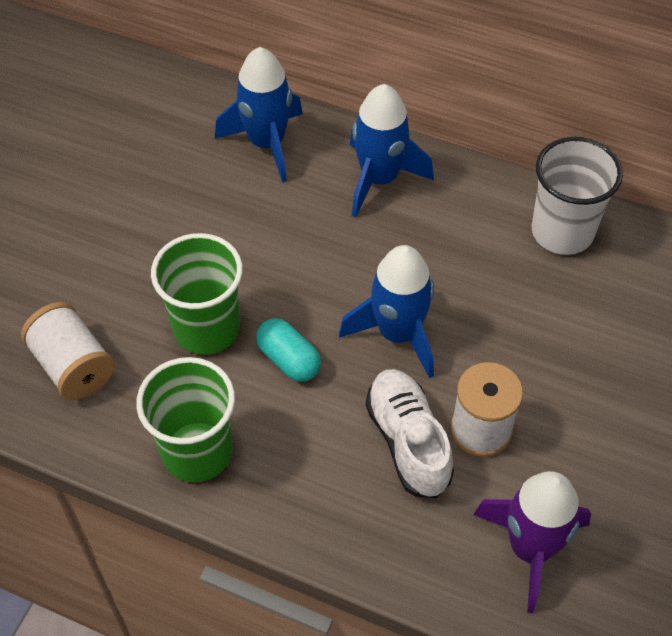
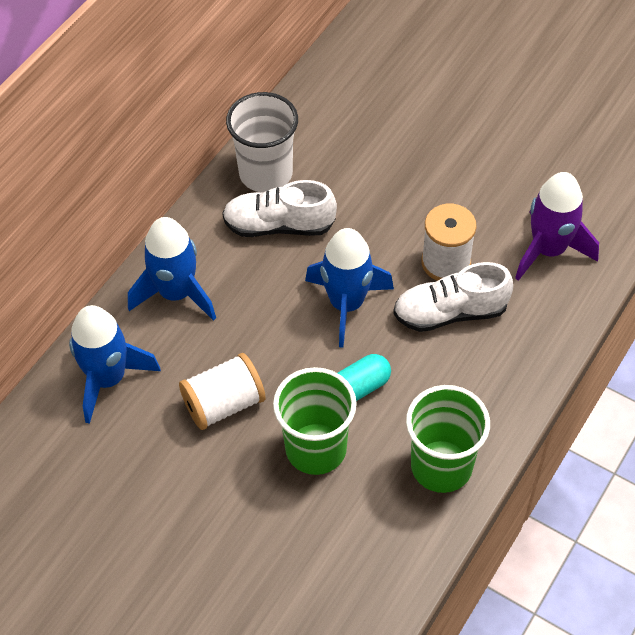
camera: 80 degrees left, 0 degrees up
(73, 366) = (338, 564): white spool -> white spool (223, 404)
(491, 255) = (279, 225): none -> white shoe

